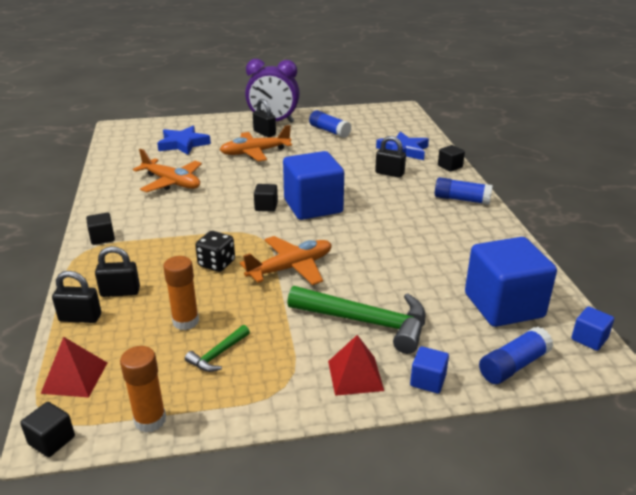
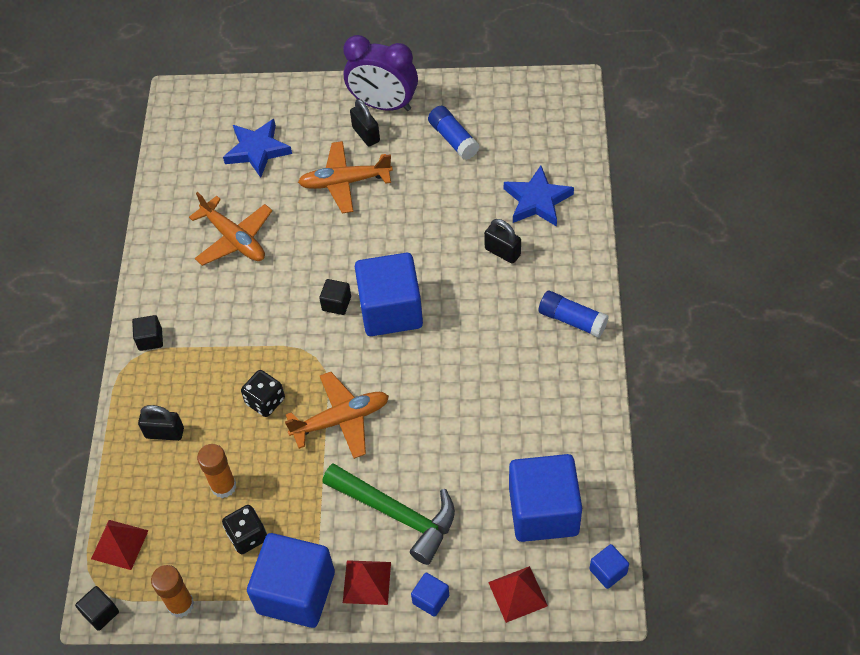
camera: 15 degrees right, 25 degrees up
(80, 318) = (125, 465): black padlock -> none
(218, 355) = (247, 536): green hammer -> black dice
(281, 393) = (296, 592): none -> blue cube
(450, 166) = (585, 245): black cube -> none
(513, 365) = (517, 594): blue glue stick -> red pyramid

